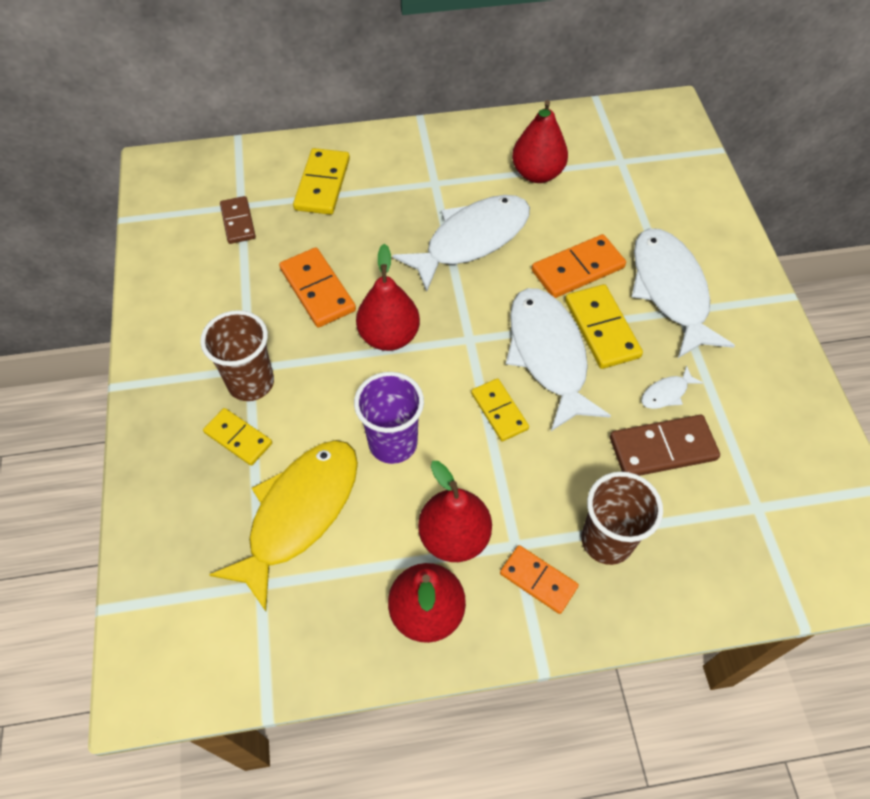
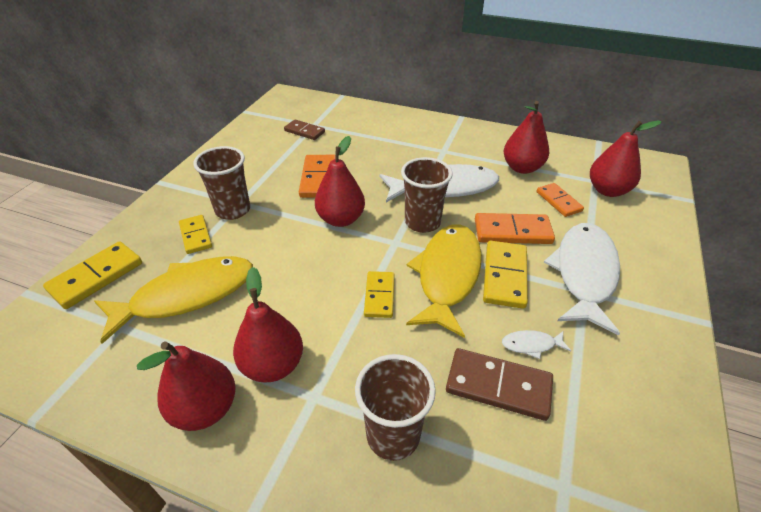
camera: 30 degrees right, 15 degrees down
(238, 222) = (304, 131): brown domino -> brown domino turned 75 degrees counterclockwise
(322, 184) = (370, 130): yellow domino -> yellow domino (96, 277)
(393, 443) = (286, 282): purple cup -> none
(480, 299) = (422, 222): none -> brown cup
(538, 580) = (309, 435): orange domino -> orange domino (558, 201)
(548, 355) = (447, 275): white fish -> yellow fish
(639, 170) = (607, 190): none -> red pear

